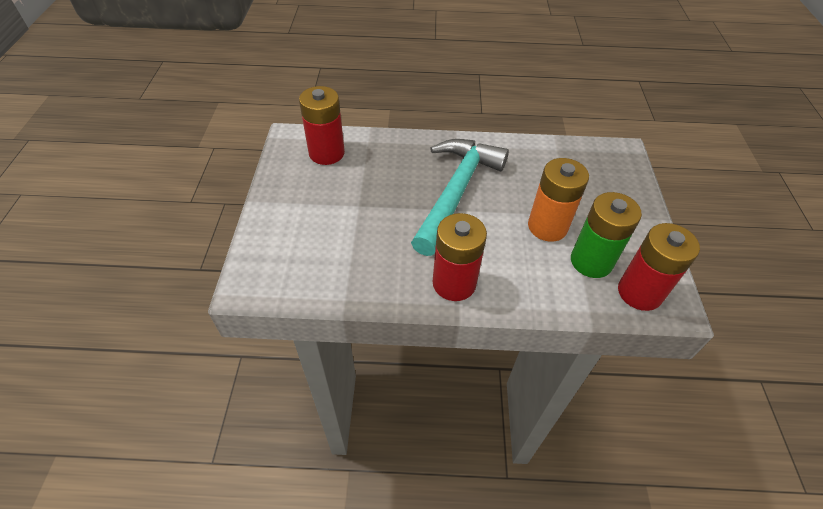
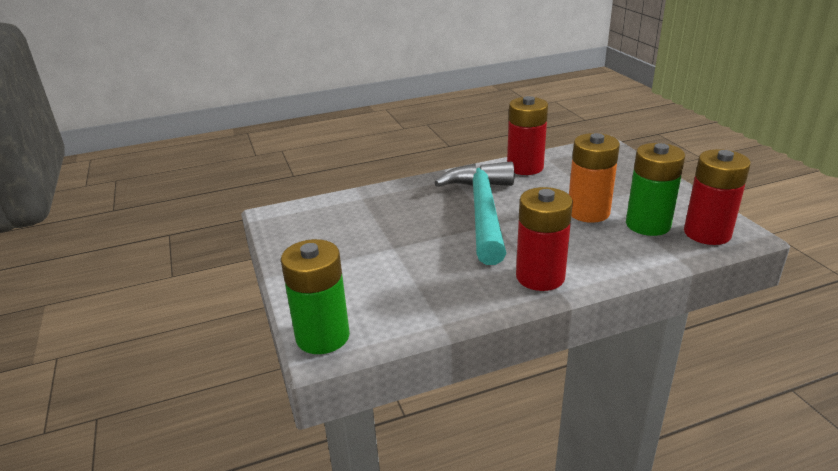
camera: 20 degrees left, 20 degrees down
(253, 276) = (322, 336): none -> green battery
(326, 153) = (325, 217): red battery -> red battery (525, 167)

